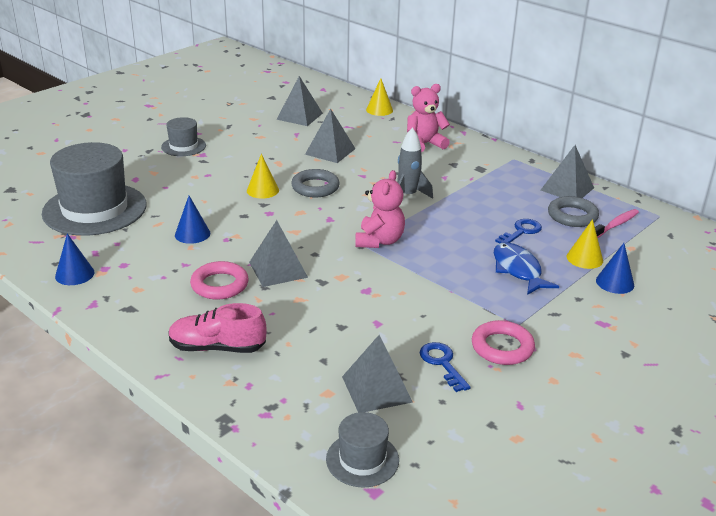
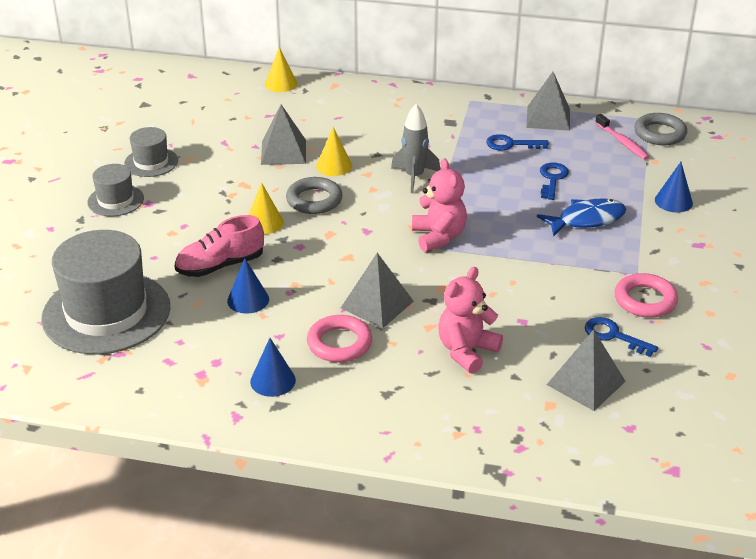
camera: 30 degrees left, 5 degrees up
(74, 274) = (177, 393): blue cone -> blue cone (273, 381)
(217, 347) = (409, 406): pink shoe -> pink shoe (220, 265)
(299, 116) = (203, 119): grey pyramid -> none
(362, 459) = (638, 449): grey hat -> grey hat (151, 162)
(424, 144) = (369, 111): pink teddy bear -> pink teddy bear (466, 351)
(513, 197) = (511, 144): none -> blue key
(518, 270) = (587, 220): blue fish -> blue fish turned 120 degrees clockwise
(572, 216) = (579, 146): grey ring -> grey ring (660, 133)
(584, 258) = (629, 186): yellow cone -> yellow cone (334, 166)
(615, 225) = (622, 142): pink toothbrush -> pink toothbrush turned 135 degrees clockwise

